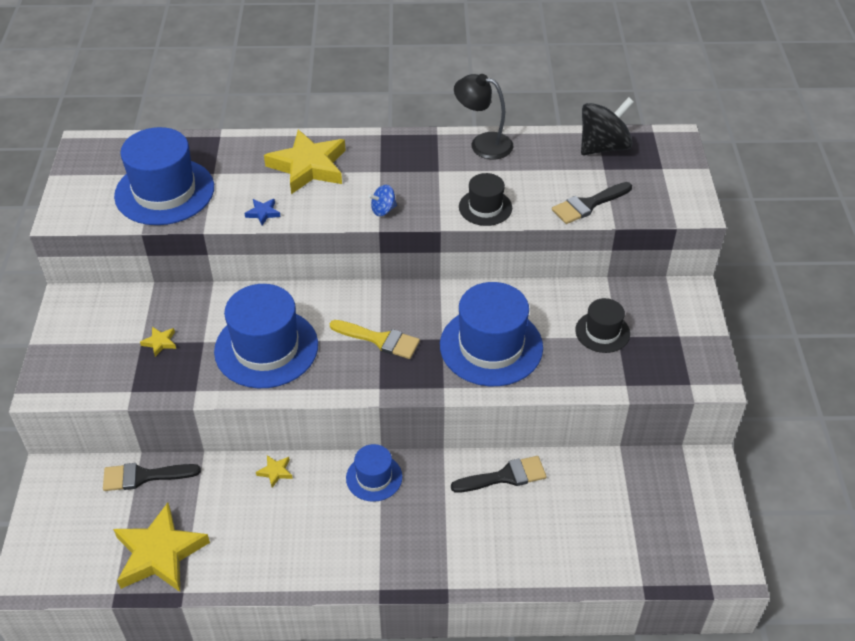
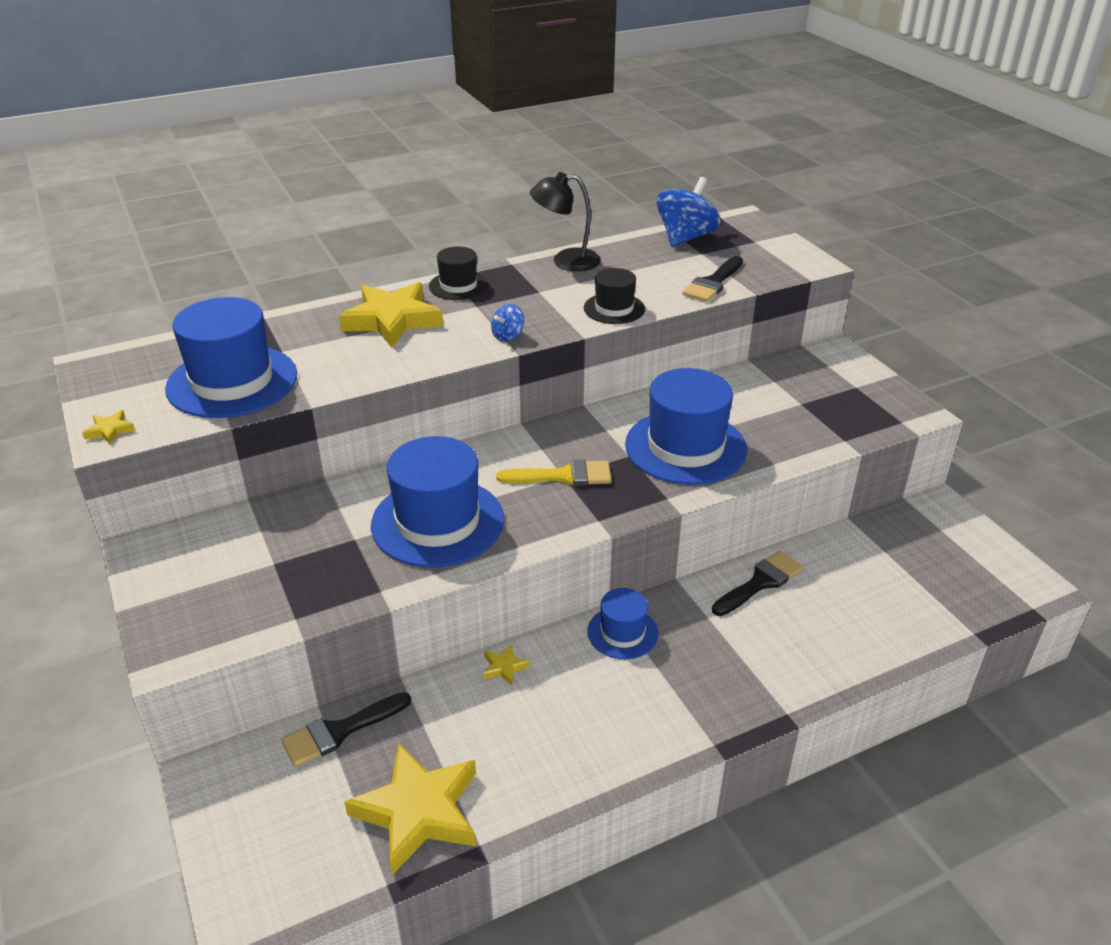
camera: 25 degrees left, 10 degrees down
(160, 342) = (299, 556): yellow star -> yellow star (110, 430)
(263, 213) = (371, 371): blue star -> none
(602, 332) = (783, 404): black hat -> black hat (458, 285)
(603, 147) = (685, 238): black spinning top -> blue spinning top

